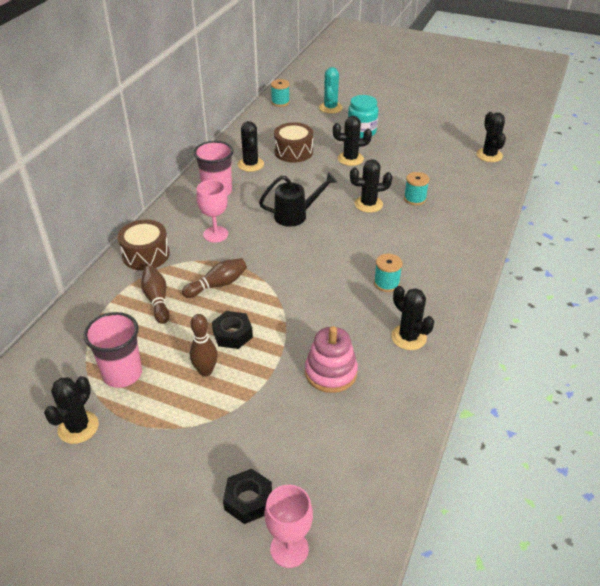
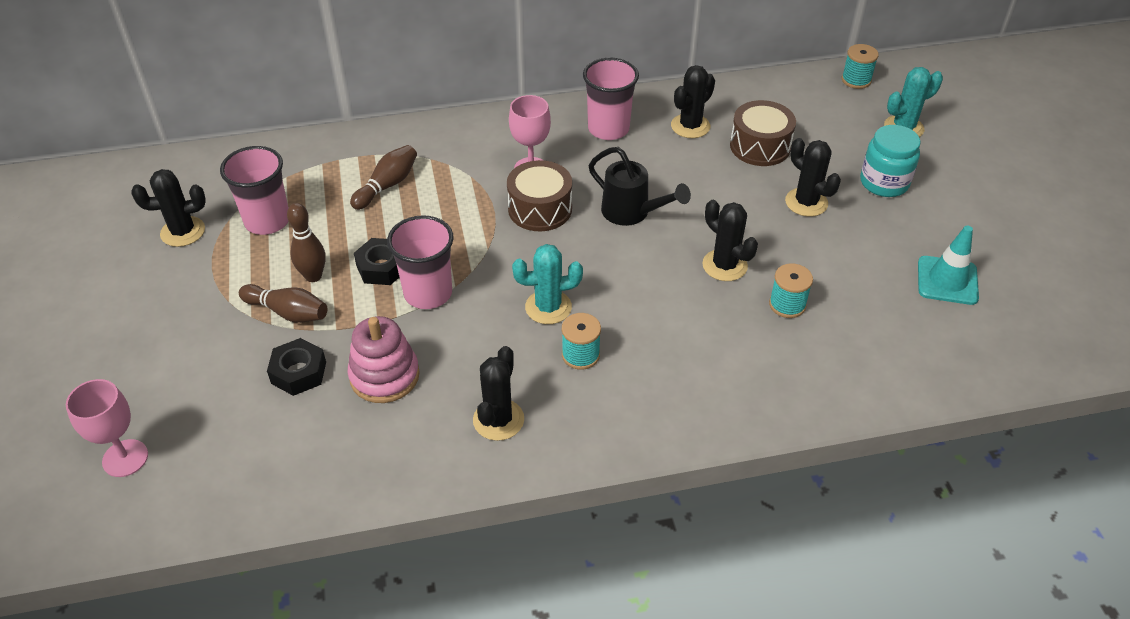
camera: 55 degrees right, 5 degrees up
(146, 255) = (448, 139): brown drum -> brown drum (540, 209)
(217, 285) = (449, 215): brown bowling pin -> brown bowling pin (288, 312)
(248, 500) = (166, 397): black nut -> black nut (299, 372)
(277, 323) = (428, 293): none -> pink cup
(338, 279) = (548, 307): none -> turquoise cactus
(442, 148) = (947, 280): none -> turquoise traffic cone
(489, 155) = (994, 339): black cactus -> none

